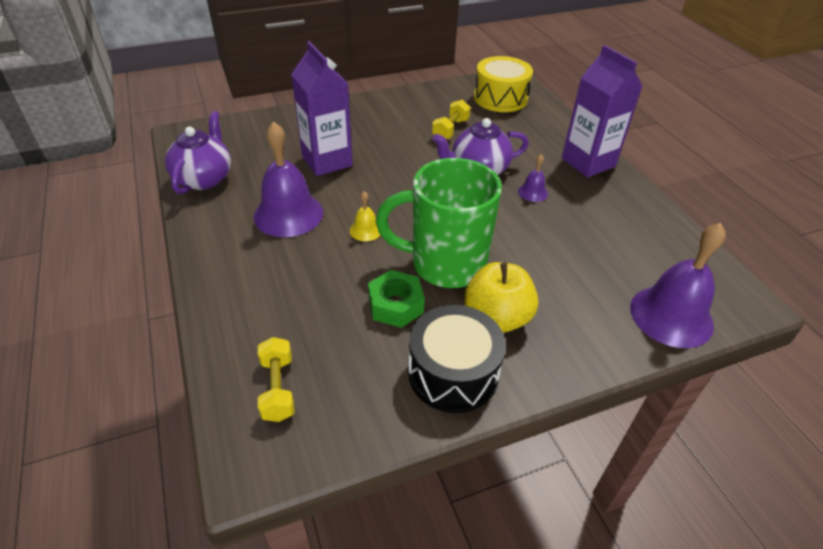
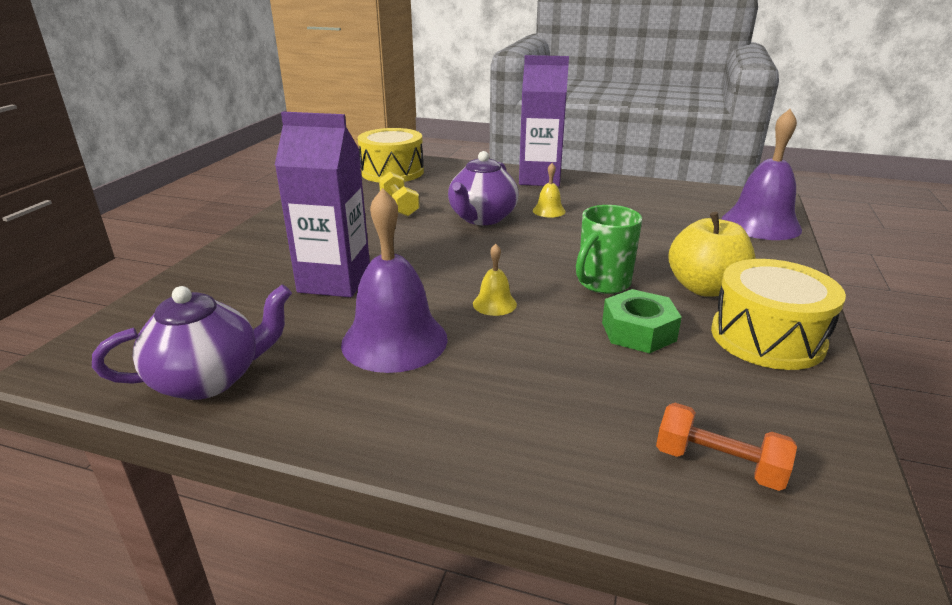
camera: 50 degrees left, 15 degrees down
(204, 178) = (209, 379): purple teapot -> purple teapot turned 105 degrees clockwise
(278, 388) = (718, 464): yellow dumbbell -> orange dumbbell
(445, 264) = (602, 283): green mug -> green mug, size x0.59
(453, 373) = (767, 338): black drum -> yellow drum
(533, 192) = (549, 211): purple bell -> yellow bell

